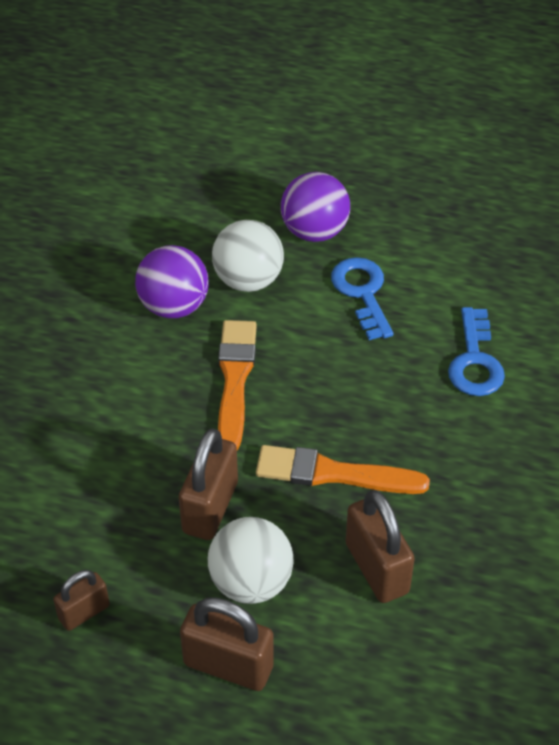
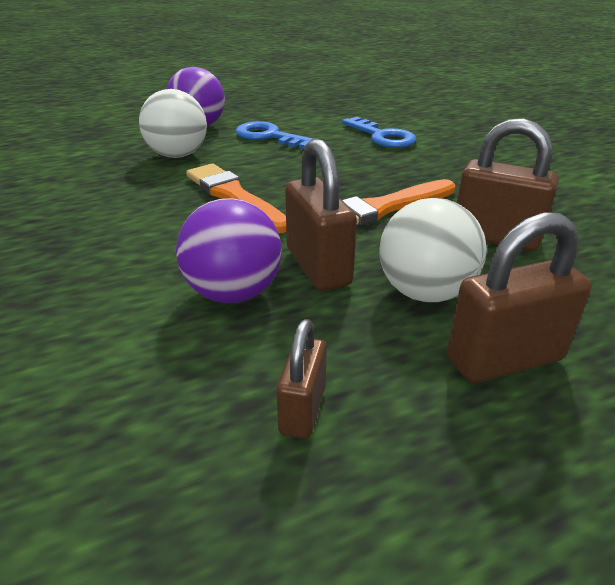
camera: 40 degrees left, 15 degrees down
(174, 306) = (130, 183): purple ball -> purple ball (233, 293)

